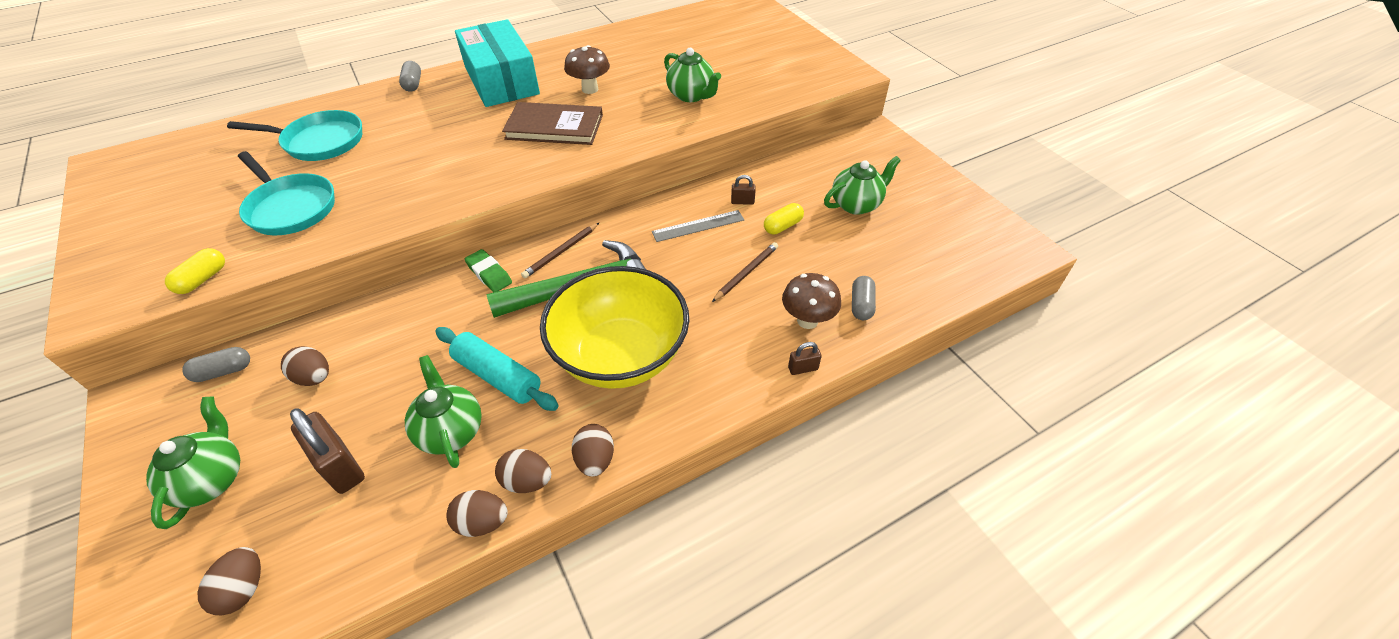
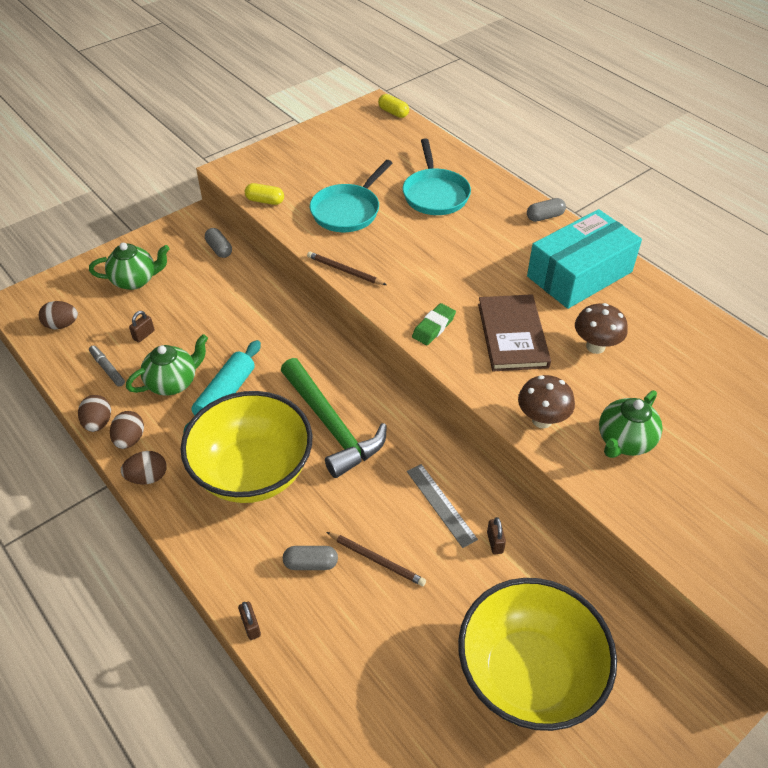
camera: 80 degrees right, 0 degrees up
(314, 377) = (217, 294): brown egg -> none
(340, 466) = (144, 335): brown padlock -> brown padlock, size x0.50
(383, 514) = (107, 369): none -> grey marker
(489, 274) = (336, 357): green eraser -> green eraser (433, 327)
(561, 252) = (374, 399): brown pencil -> brown pencil (344, 271)
(783, 226) = (462, 589): yellow capsule -> yellow capsule (393, 112)
(807, 320) = (316, 626): brown mushroom -> brown mushroom (542, 420)
(856, 204) = (528, 674): green teapot -> yellow bowl
(861, 305) = (347, 683): grey capsule -> grey capsule (311, 563)

